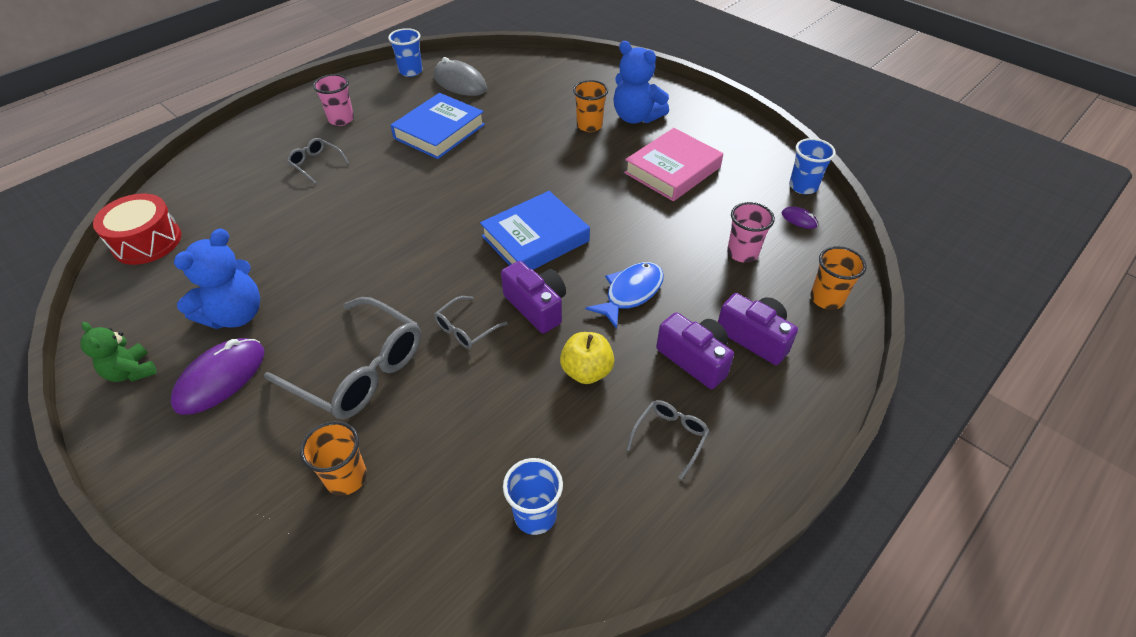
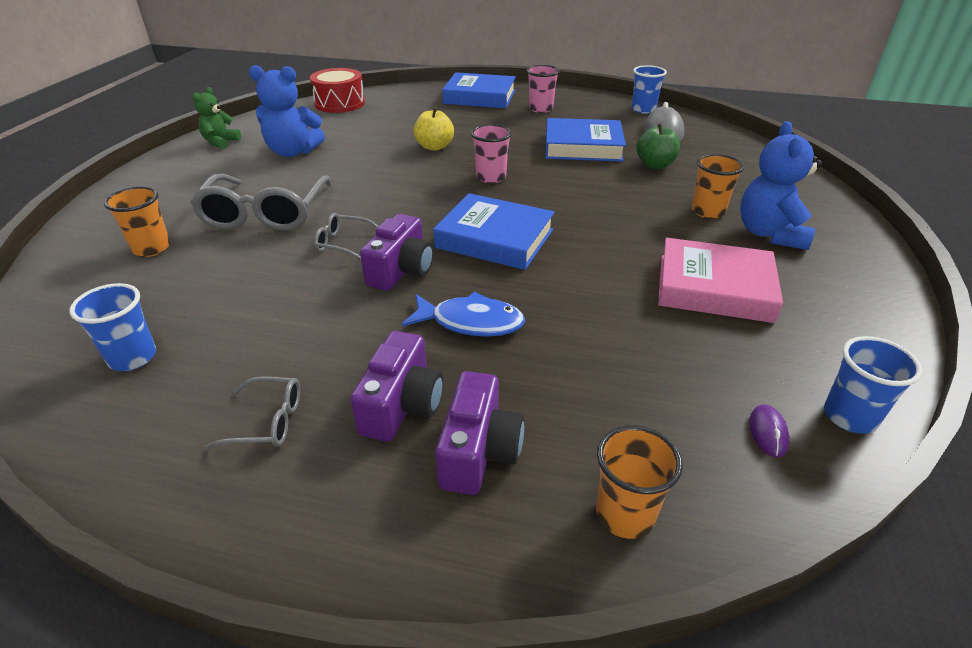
camera: 60 degrees right, 10 degrees down
(221, 378) = (229, 169): purple mouse -> none
(266, 142) = (479, 97): none -> blue book
(316, 164) = (477, 119): grey glasses -> none
(505, 113) = (655, 165): none -> green apple
(586, 371) = (333, 329): yellow apple -> yellow apple (434, 147)
(742, 253) = (630, 393): pink cup -> pink cup (491, 177)

